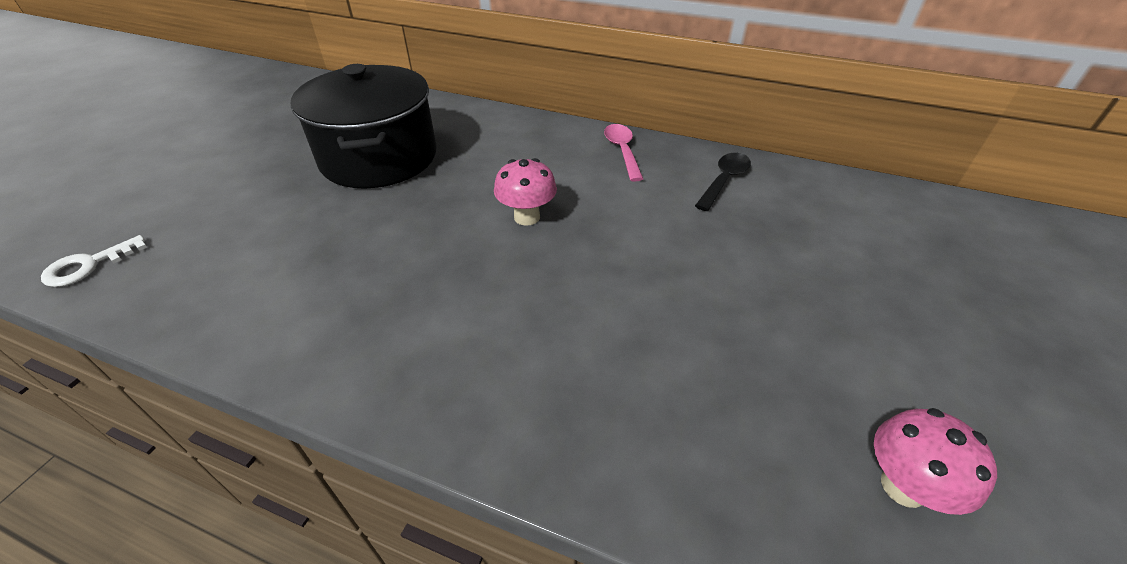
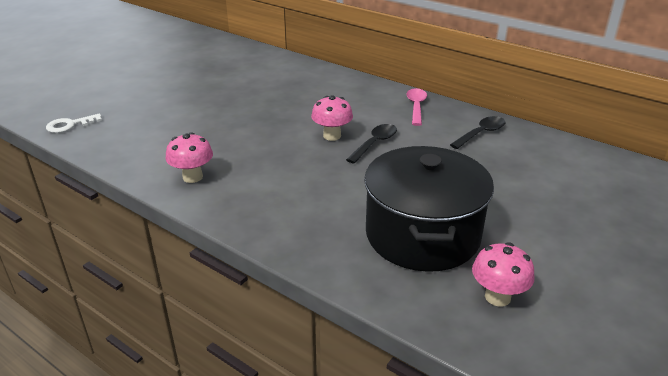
camera: 15 degrees right, 10 degrees down
(328, 336) = (192, 177): none -> pink mushroom
(379, 157) = (248, 90): black pot -> black pot (422, 235)
(592, 220) = (375, 143): none -> black spoon

